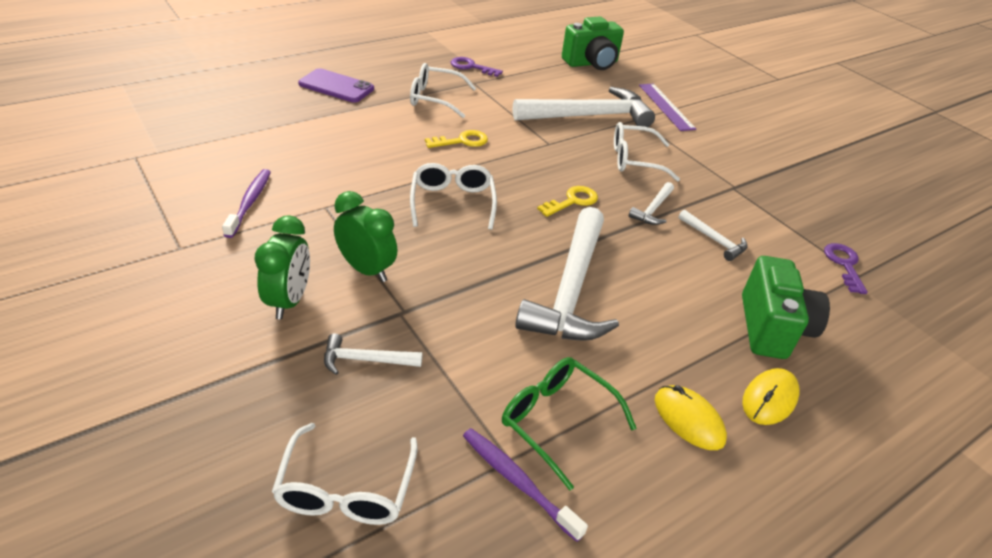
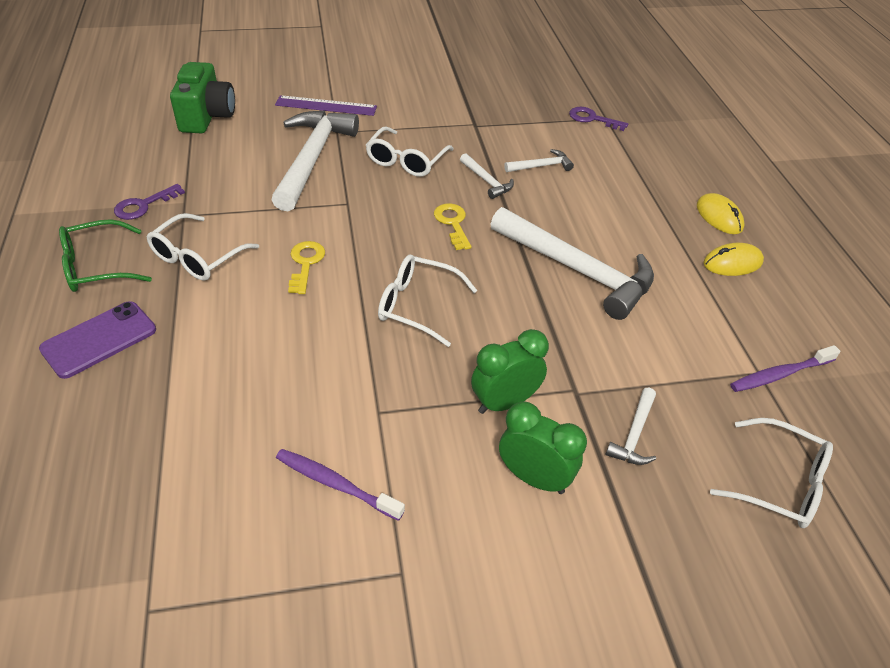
camera: 65 degrees left, 5 degrees up
(556, 420) = (724, 332): green glasses -> green glasses (96, 267)
(772, 328) = (650, 184): green camera -> none

